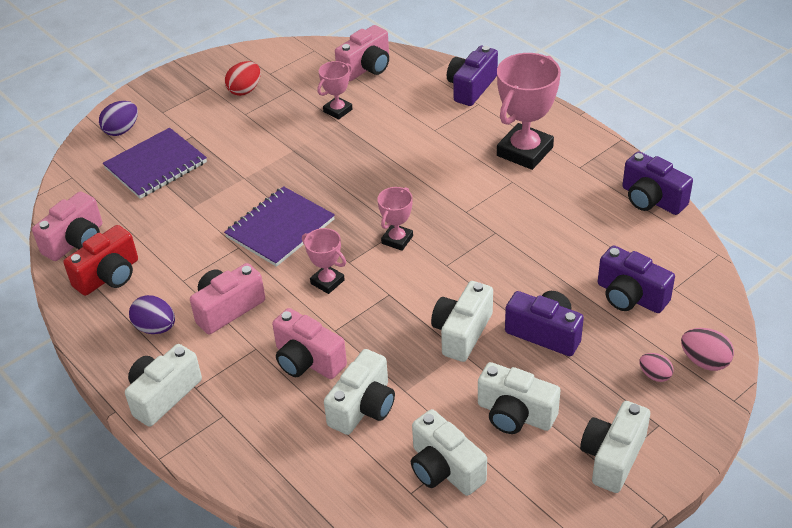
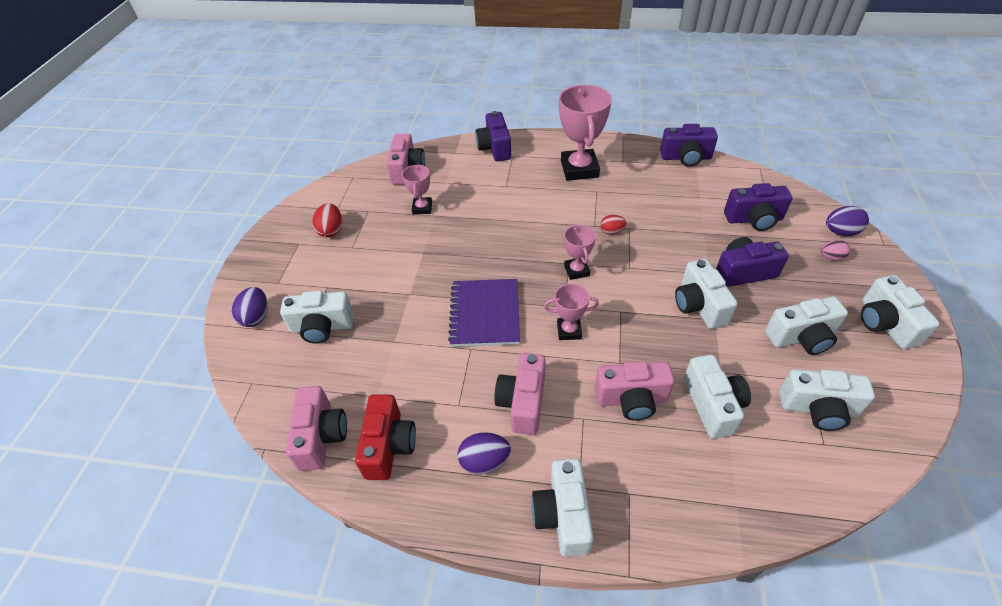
camera: 40 degrees left, 5 degrees up
(156, 165) = (322, 327): purple notebook -> white camera
(474, 225) = (611, 231): none -> red egg
(704, 361) = (840, 232): pink egg -> purple egg

